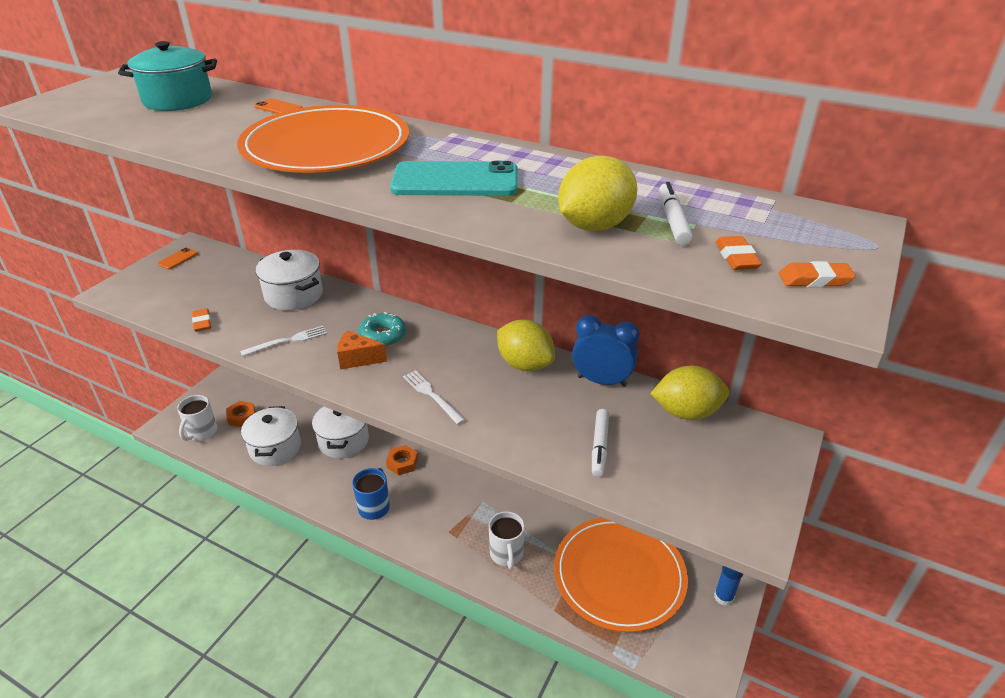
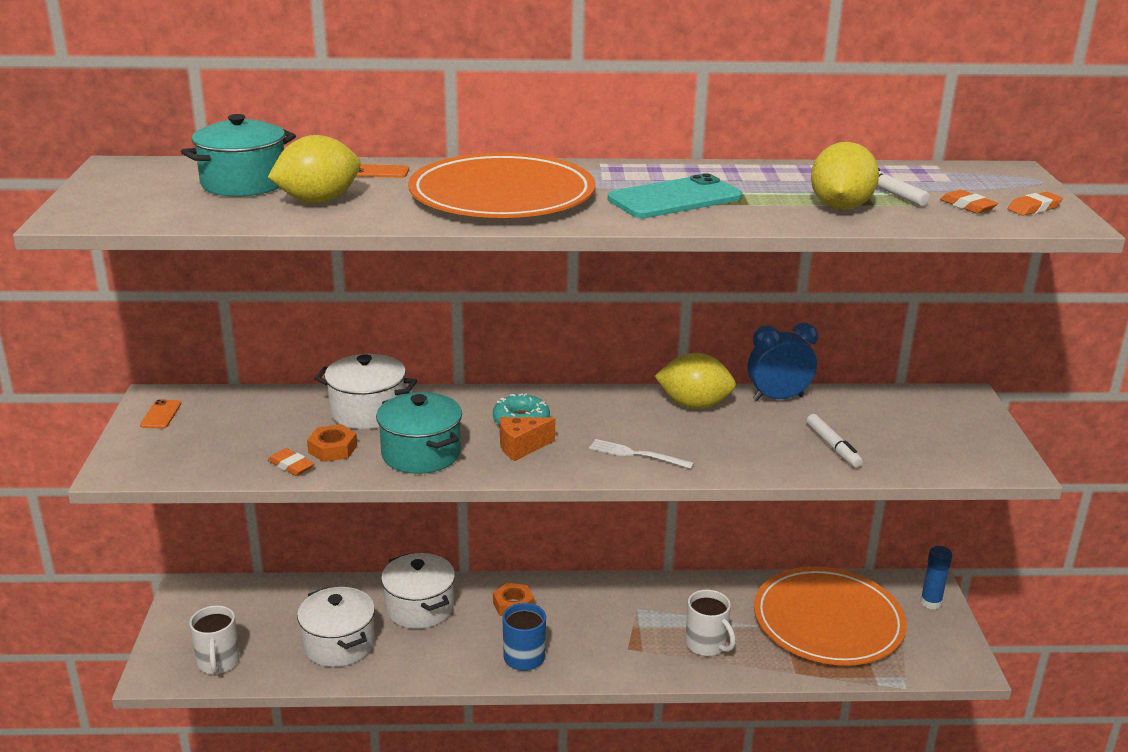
camera: 30 degrees left, 10 degrees down
(242, 417) = (257, 628): orange nut -> orange nut (332, 449)
(287, 341) = (421, 454): white fork -> turquoise pot
(686, 412) = (873, 401): yellow lemon -> yellow lemon (318, 201)

